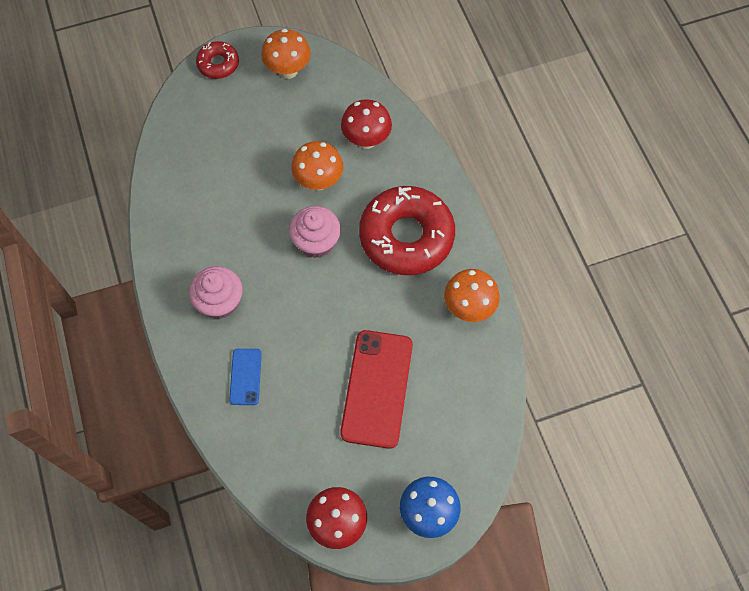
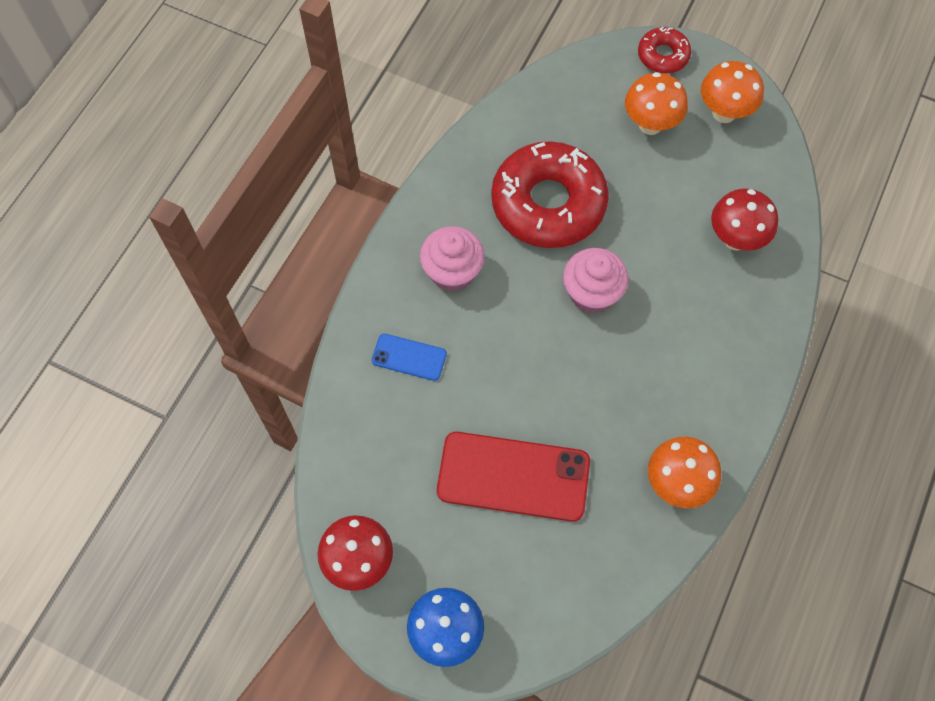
camera: 45 degrees right, 0 degrees up
(245, 376) = (409, 357): blue phone -> blue phone turned 60 degrees clockwise
(319, 181) = (650, 239): orange mushroom -> orange mushroom (650, 124)
(377, 388) = (513, 476): red phone -> red phone turned 45 degrees clockwise
(406, 236) = (683, 362): red donut -> red donut (548, 203)

